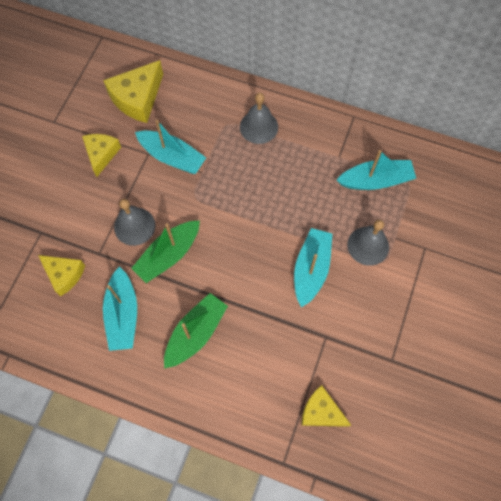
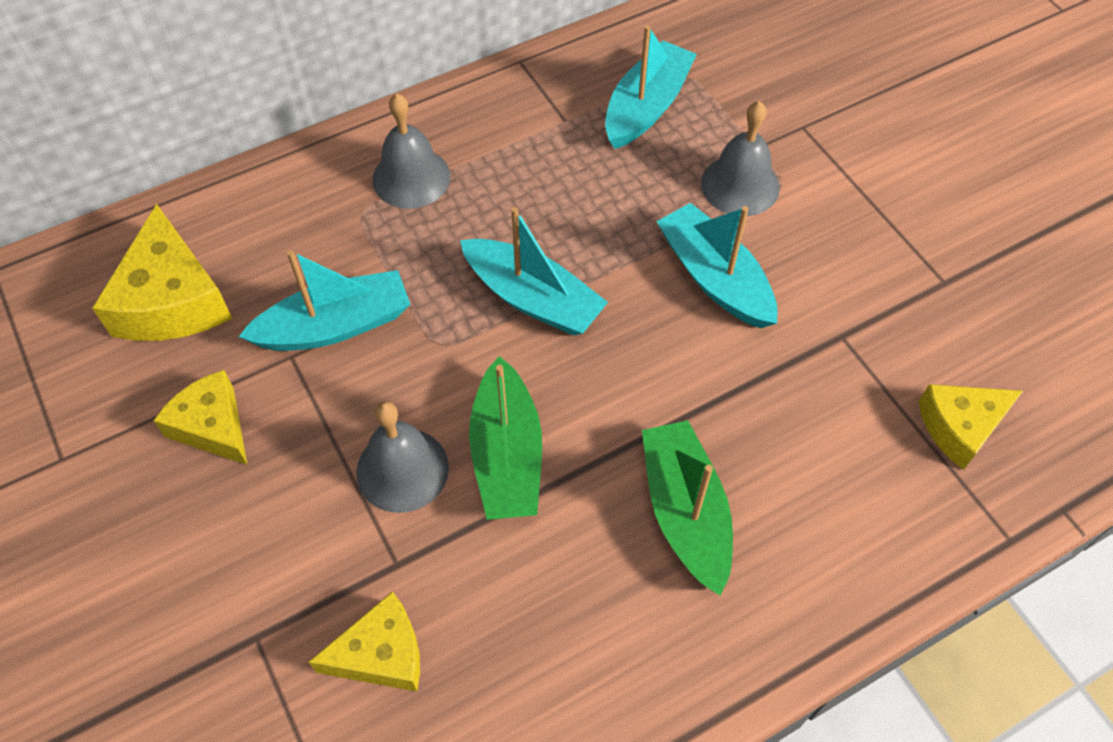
camera: 50 degrees left, 10 degrees down
(123, 314) = (551, 605): turquoise boat -> turquoise boat (533, 299)

